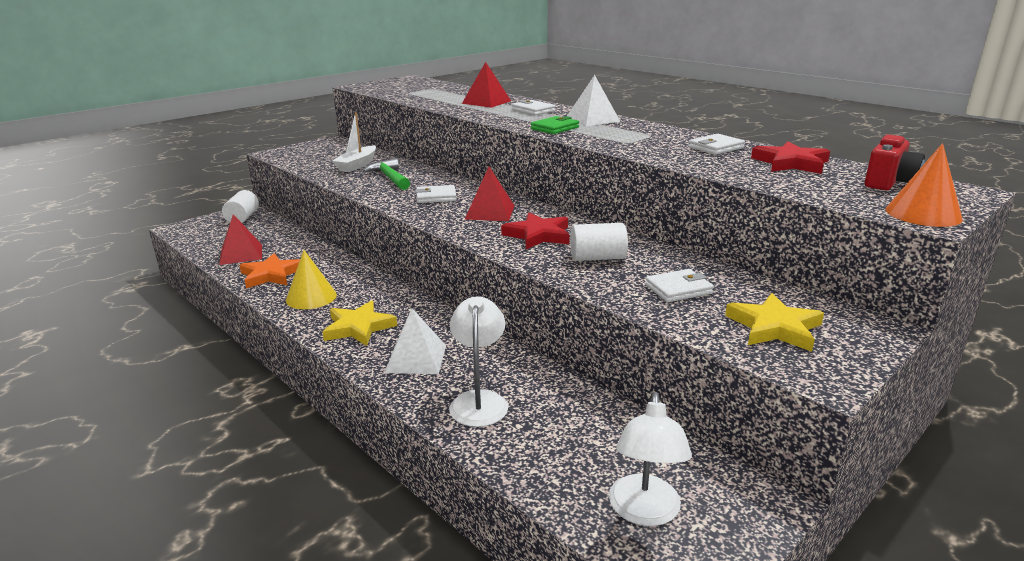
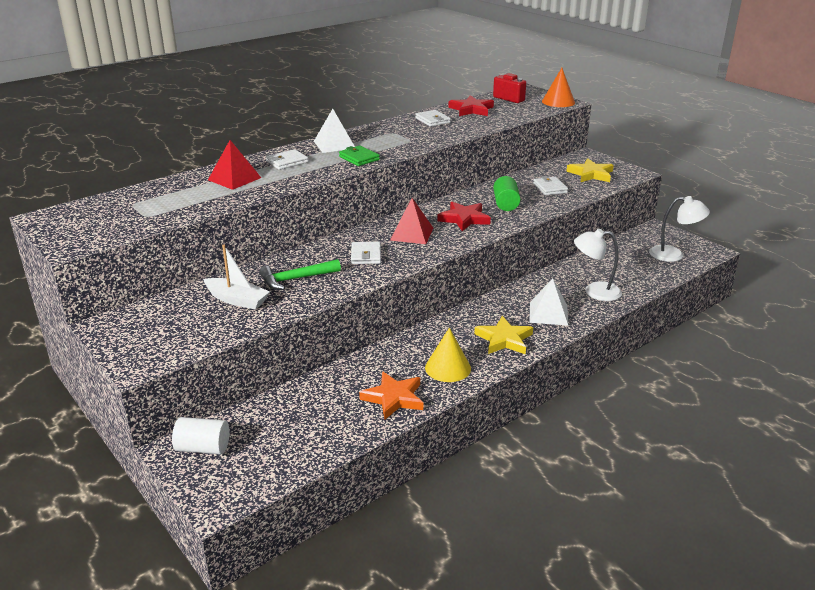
camera: 85 degrees left, 5 degrees up
(241, 254) = (331, 428): red pyramid -> none
(597, 258) = (505, 204): white cylinder -> green cylinder

